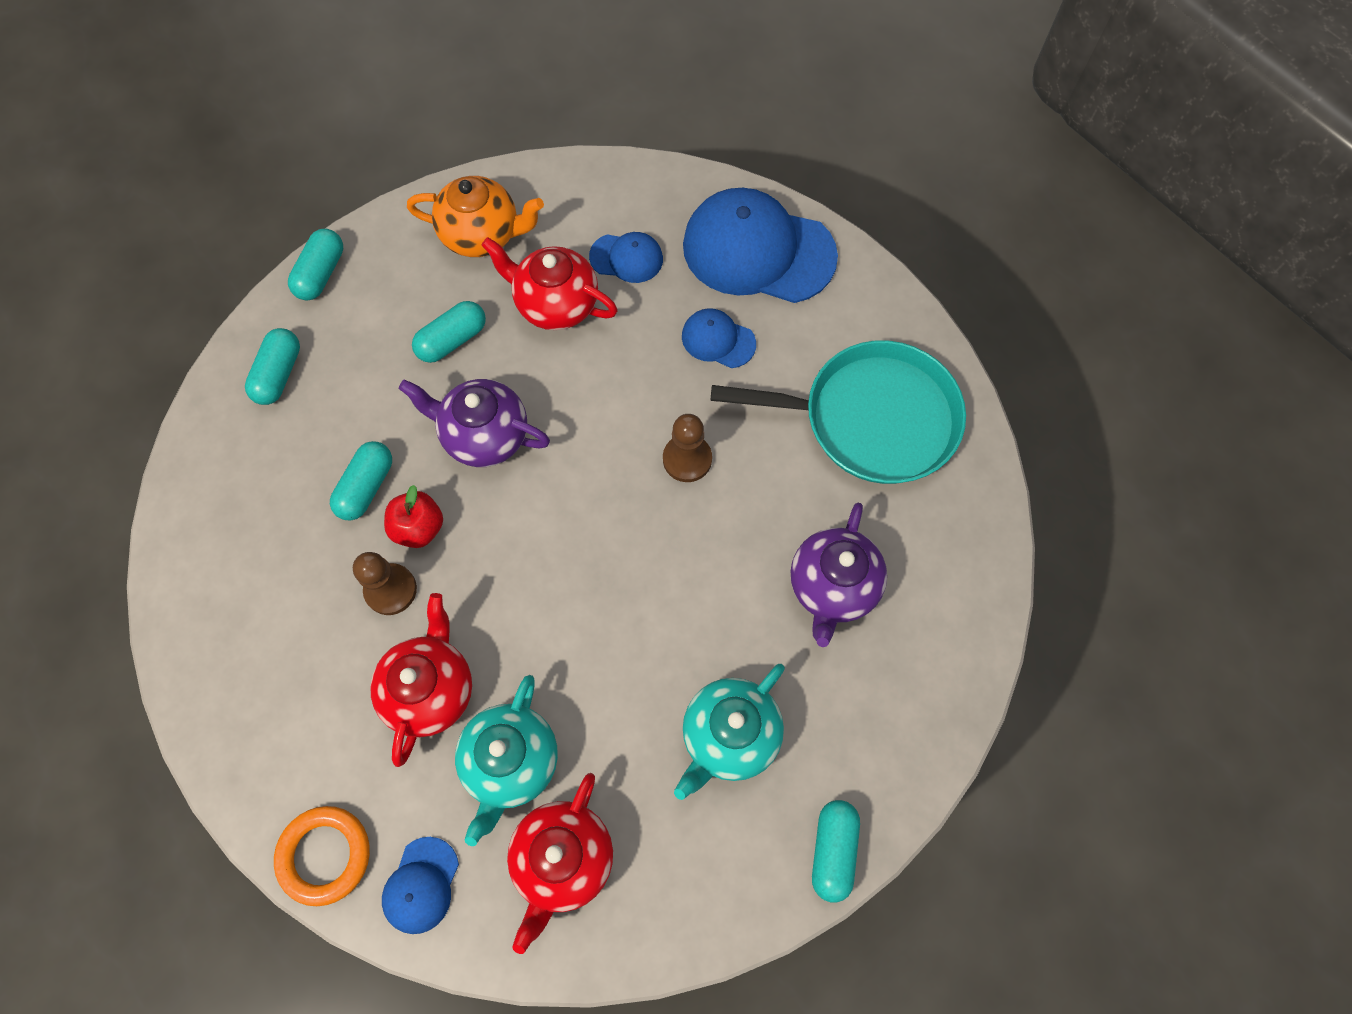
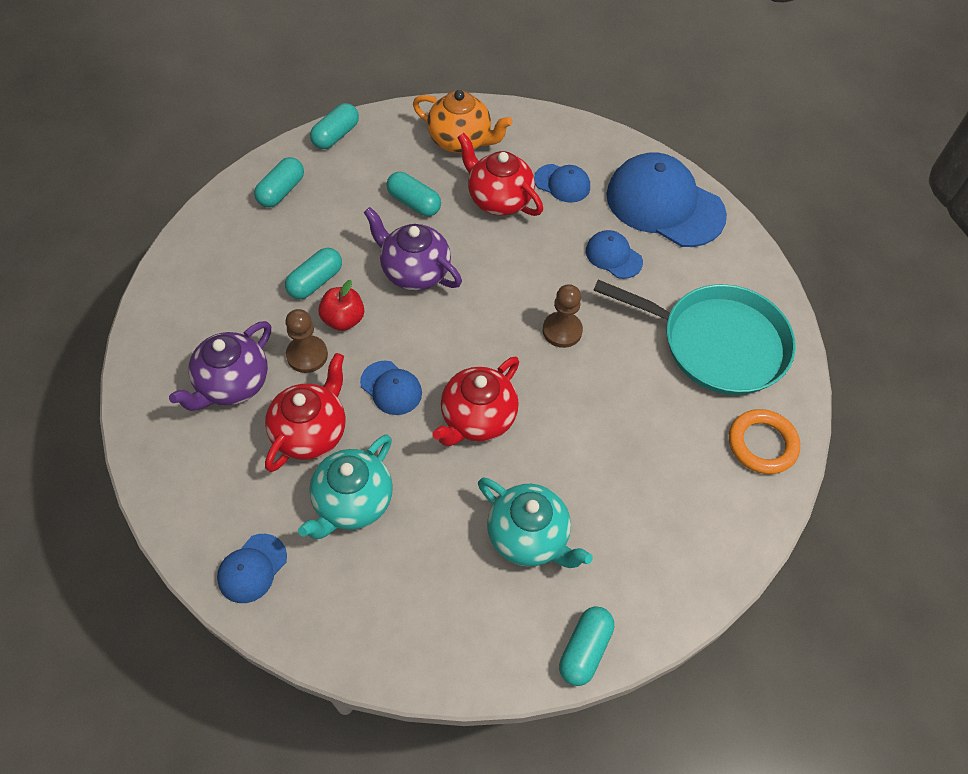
camera: 15 degrees right, 10 degrees down
(325, 855) = (189, 523): orange ring -> orange ring (762, 444)
(452, 340) = (414, 203): turquoise capsule -> turquoise capsule turned 60 degrees clockwise
(508, 600) = (391, 388): none -> blue cap
(563, 860) = (367, 585): red teapot -> red teapot (477, 419)
(729, 736) = (528, 537): turquoise teapot -> turquoise teapot turned 105 degrees counterclockwise
(832, 587) = (647, 454): purple teapot -> purple teapot (232, 384)

